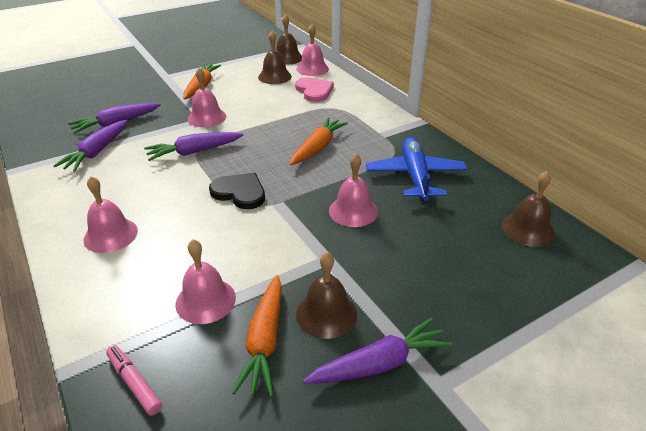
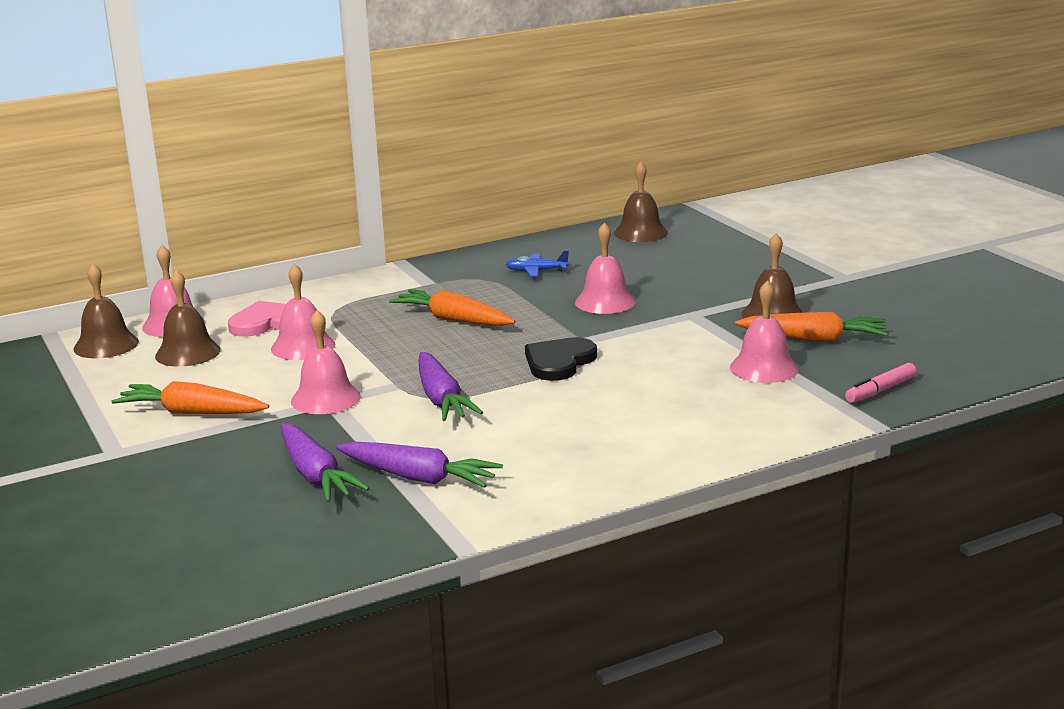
camera: 85 degrees left, 15 degrees down
(110, 235) = (650, 434): pink bell -> pink bell (303, 346)
(379, 364) = (828, 296): purple carrot -> none
(415, 176) = (536, 271): blue plane -> blue plane, size x0.48

